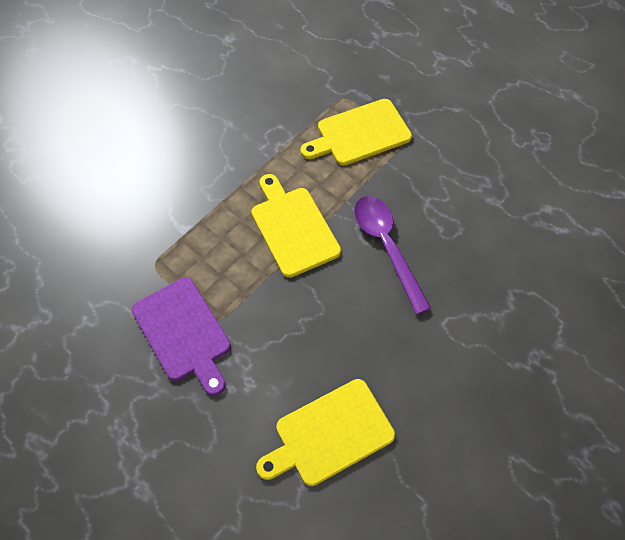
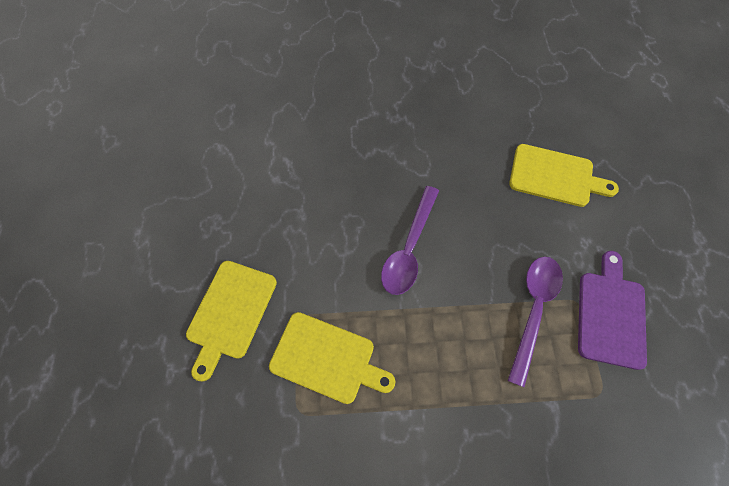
camera: 135 degrees left, 5 degrees up
(248, 283) = (533, 310): none -> purple spoon
(293, 227) = (462, 324): yellow cutting board -> yellow cutting board (230, 313)

